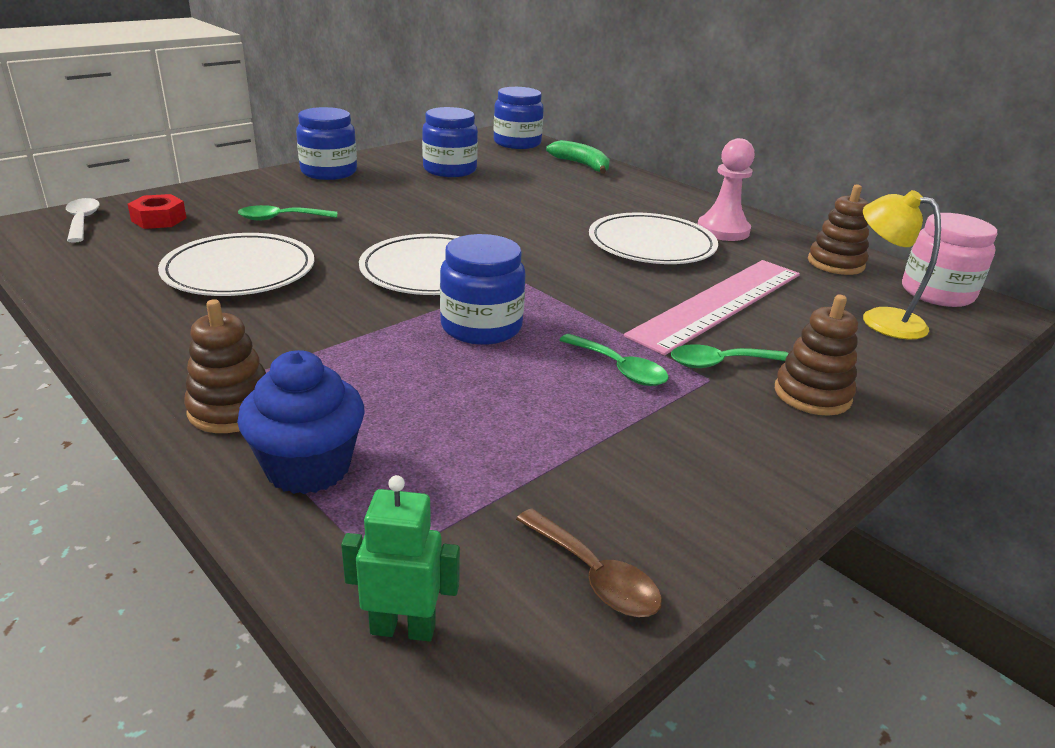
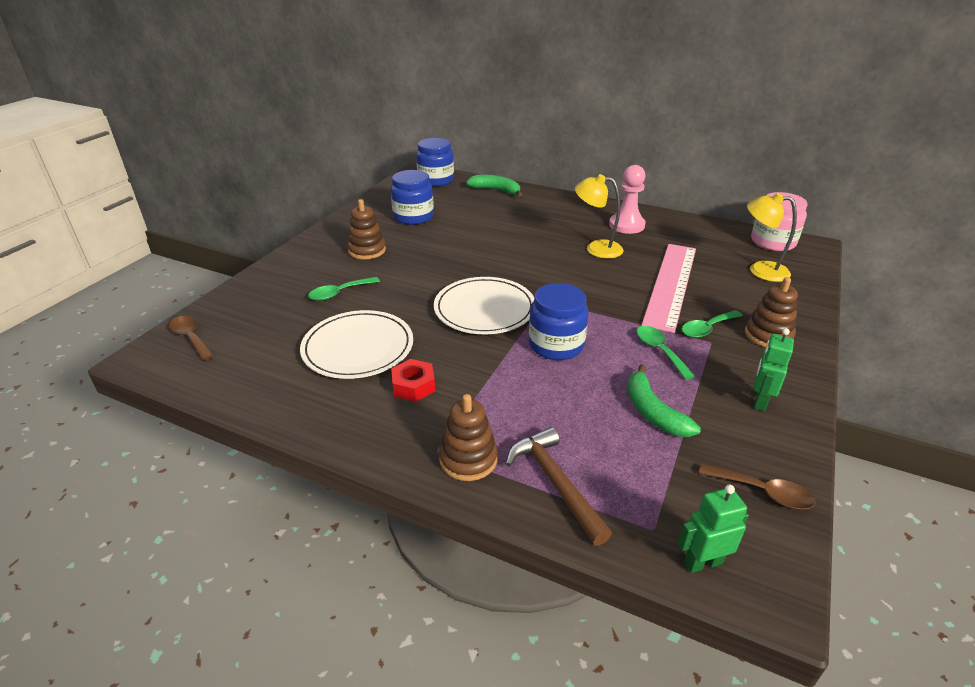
camera: 20 degrees left, 5 degrees up
(82, 221) = (190, 338): white spoon -> brown spoon
(159, 219) = (249, 319): red nut -> red nut (413, 386)
(308, 467) = (555, 483): blue cupcake -> brown hammer
(329, 172) = (330, 241): blue jar -> none
(533, 432) = (653, 412): none -> green banana
(619, 369) = (659, 351): green spoon -> green spoon turned 135 degrees counterclockwise
(651, 244) = (596, 248): white plate -> yellow lamp
(713, 466) = (760, 401): none -> green robot
(835, 263) = (706, 234): brown stacking toy -> brown stacking toy (367, 250)

